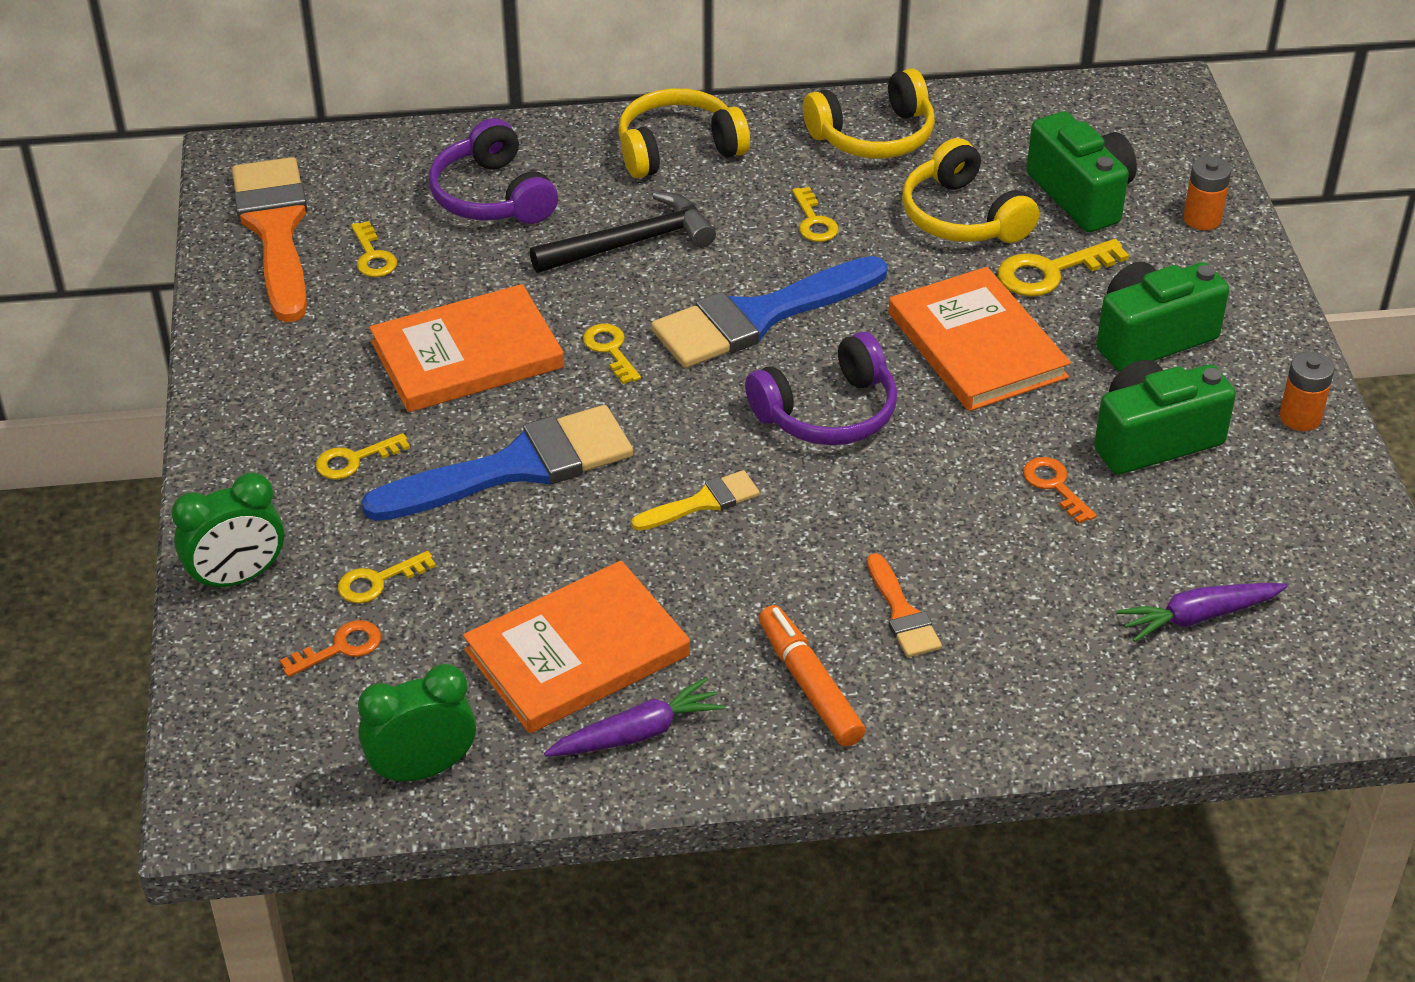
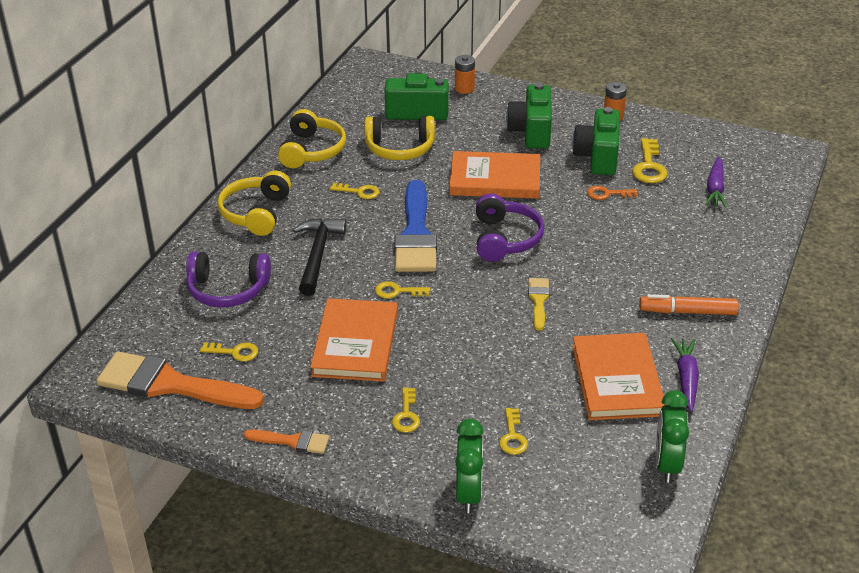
camera: 60 degrees left, 5 degrees down
(340, 648) = (555, 468): orange key -> none
(515, 467) = (462, 356): blue brush -> none
(902, 613) = (658, 267): orange brush -> orange brush (292, 441)
(1050, 272) = (462, 140): yellow key -> yellow key (649, 166)

